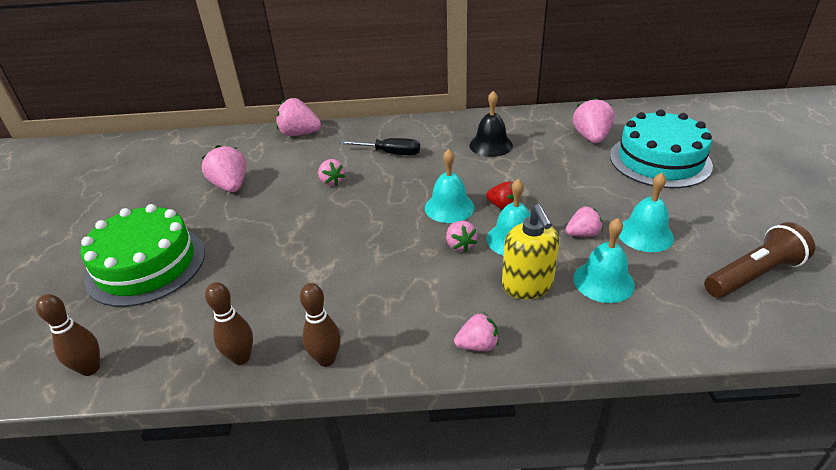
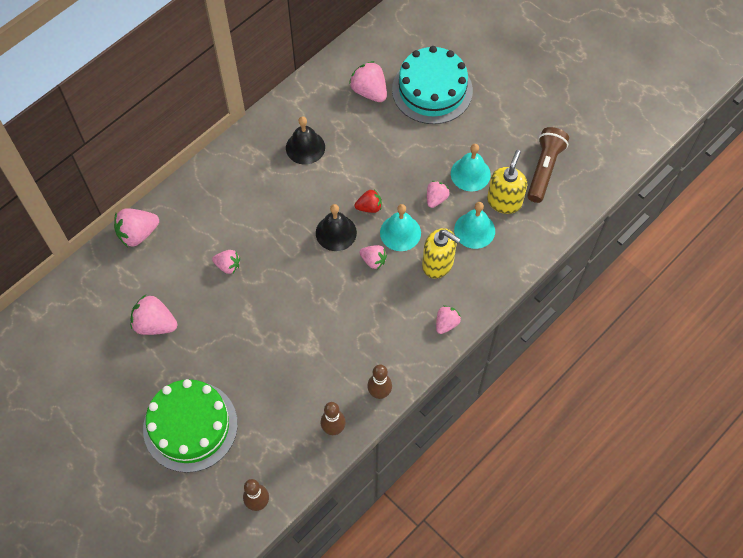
camera: 45 degrees left, 25 degrees up
(391, 153) = (239, 206): black screwdriver -> none
(449, 207) = (336, 232): turquoise bell -> black bell
(668, 276) = (504, 201): none -> yellow soap dispenser

